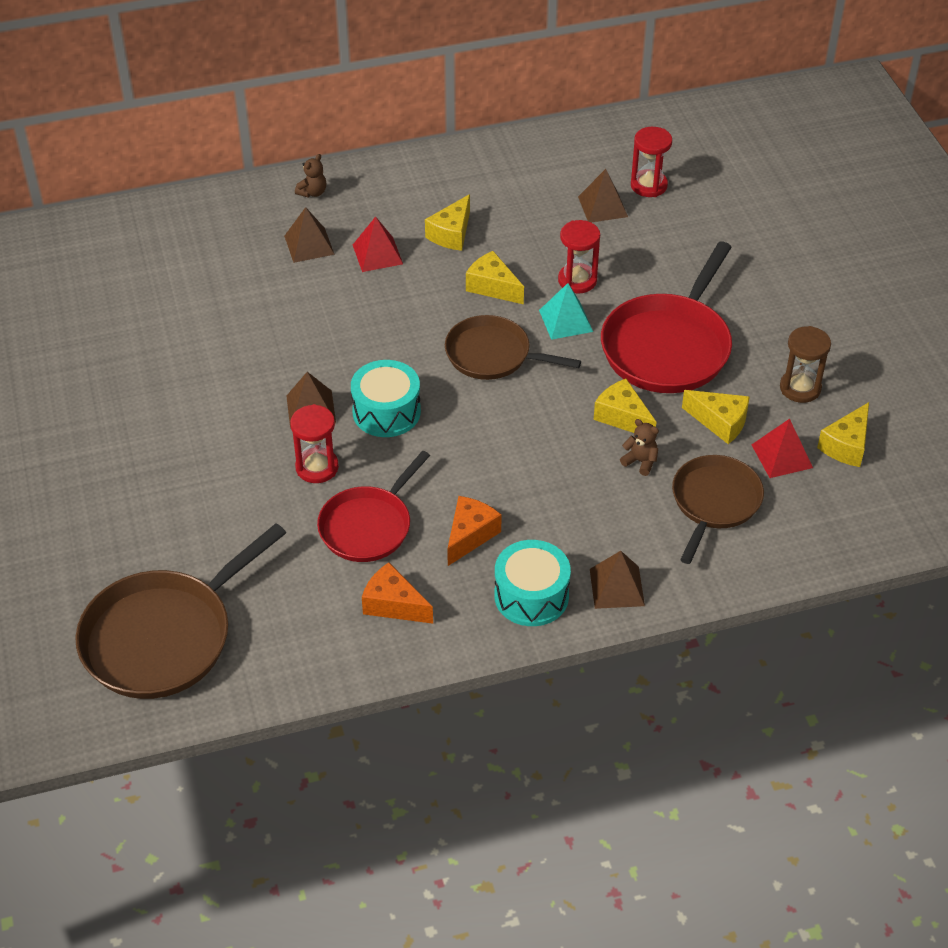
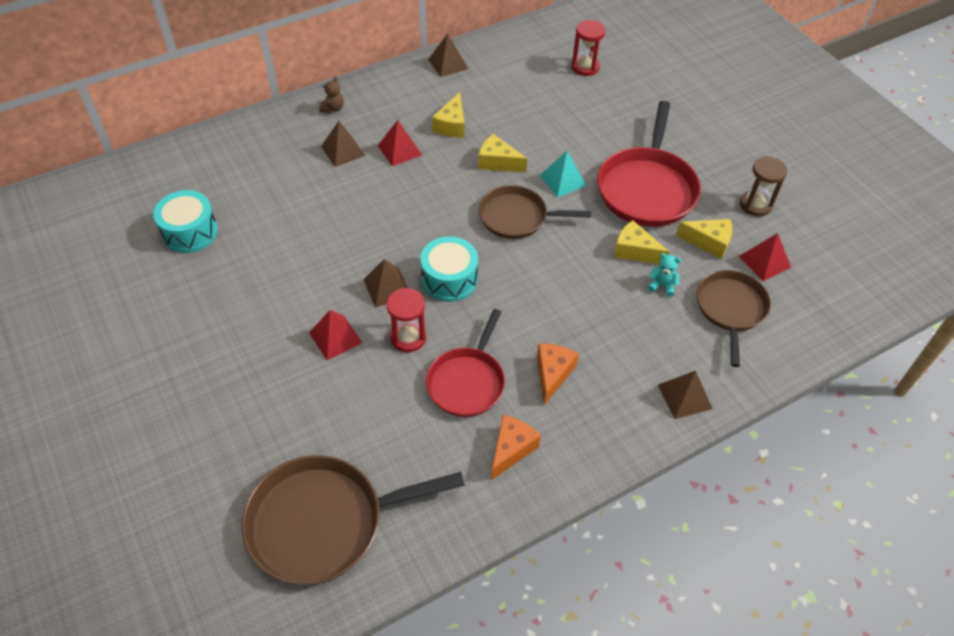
camera: 15 degrees left, 5 degrees up
(163, 637) = (323, 523): brown pan -> brown pan turned 45 degrees clockwise
(235, 453) = (335, 337): none -> red pyramid
(393, 604) = (511, 449): orange cheese -> orange cheese turned 105 degrees clockwise
(531, 596) = (620, 418): turquoise drum -> turquoise drum (190, 232)
(577, 280) = (560, 147): red hourglass -> none
(602, 206) = (557, 88): brown pyramid -> brown pyramid (448, 64)
(640, 462) = (662, 285): brown teddy bear -> turquoise teddy bear
(846, 445) = (807, 245): yellow cheese -> none

